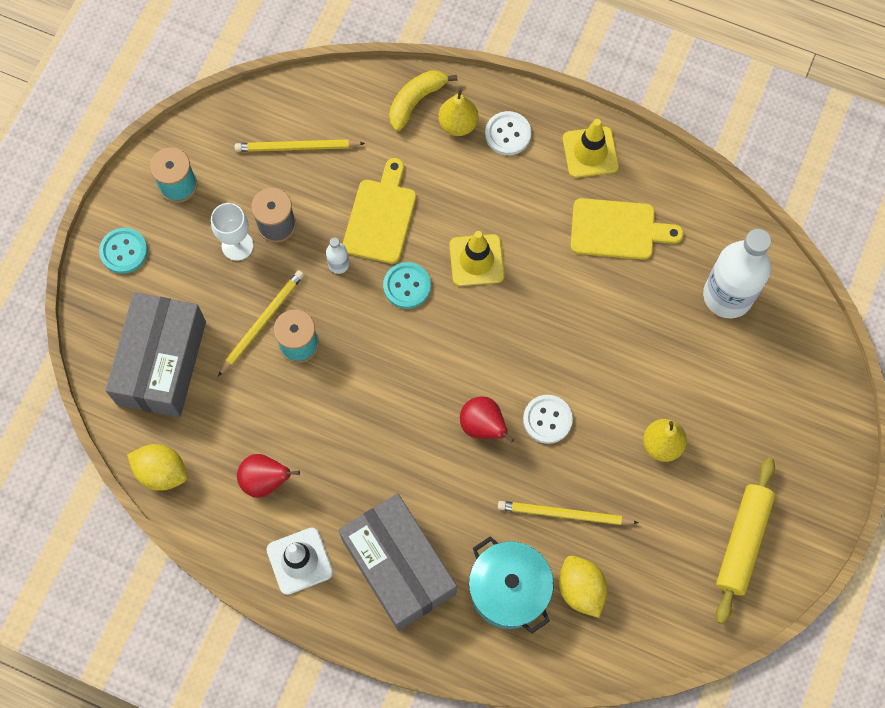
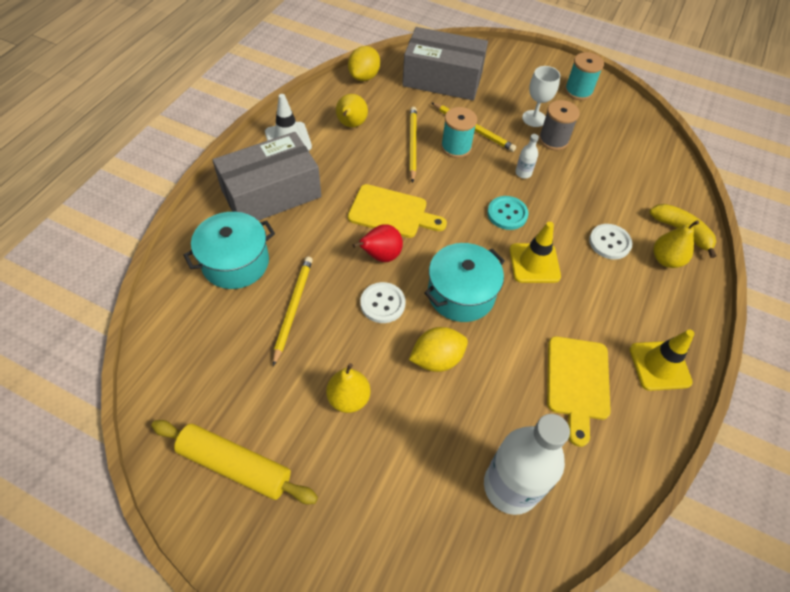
camera: 90 degrees right, 15 degrees down
(124, 251) = (524, 65): turquoise button -> none
(265, 480) = (351, 125): red pear -> yellow pear
(297, 147) = (621, 154): yellow pencil -> yellow pencil (412, 144)
(381, 217) = (568, 201): yellow cutting board -> yellow cutting board (391, 212)
(508, 134) = (664, 297): white button -> white button (609, 242)
(526, 338) = (461, 294): none -> turquoise pot
(580, 589) = (223, 315): yellow lemon -> yellow lemon (437, 359)

